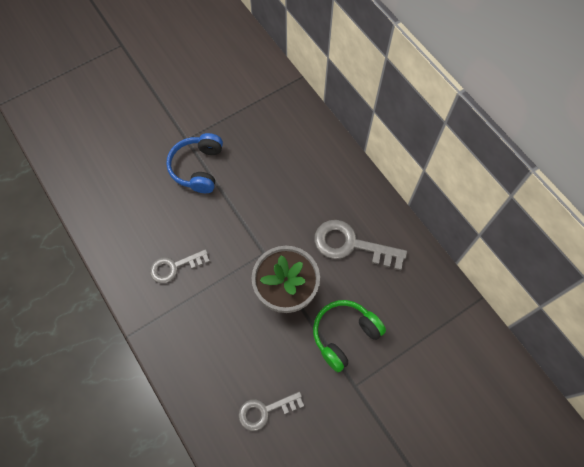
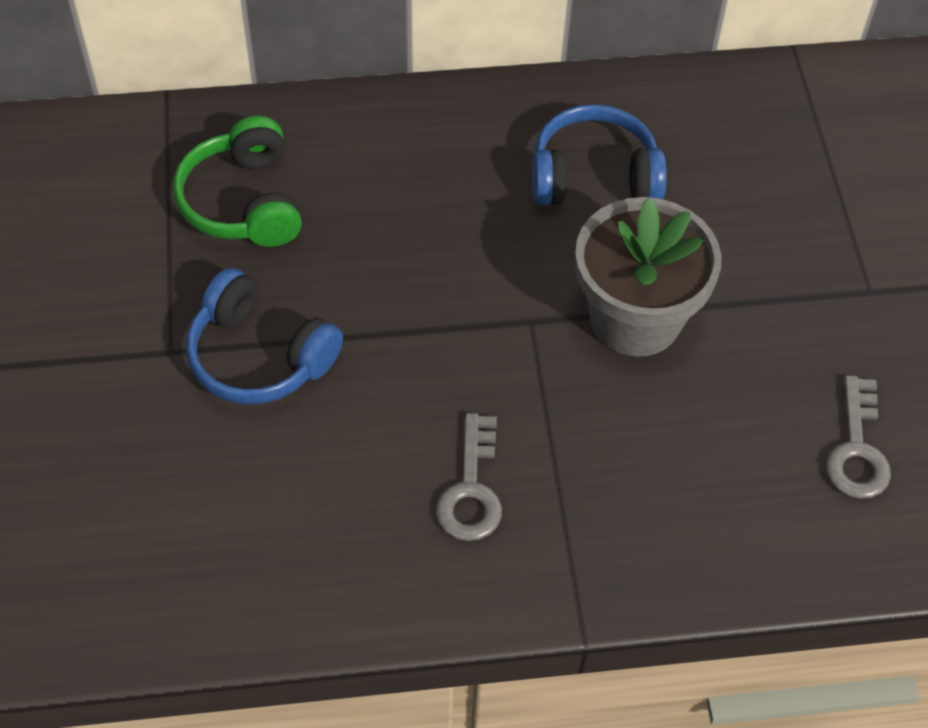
camera: 65 degrees left, 10 degrees down
(344, 335) = (767, 264): green headphones -> green headphones (244, 201)
(351, 245) = (594, 176): grey key -> blue headphones

